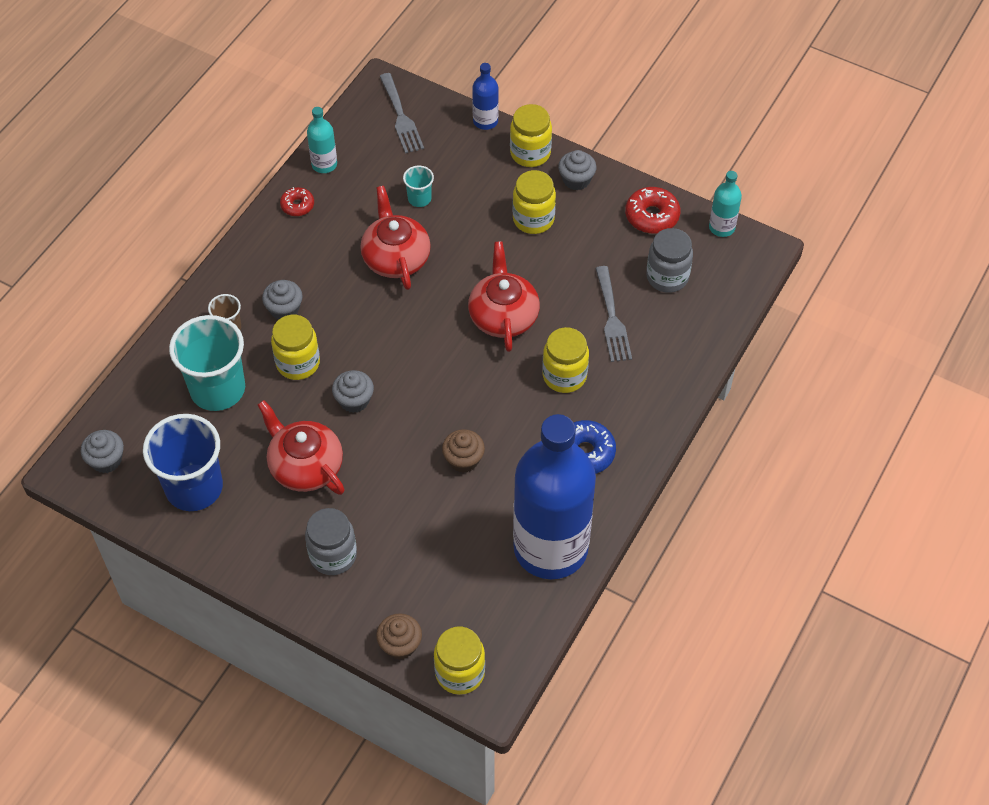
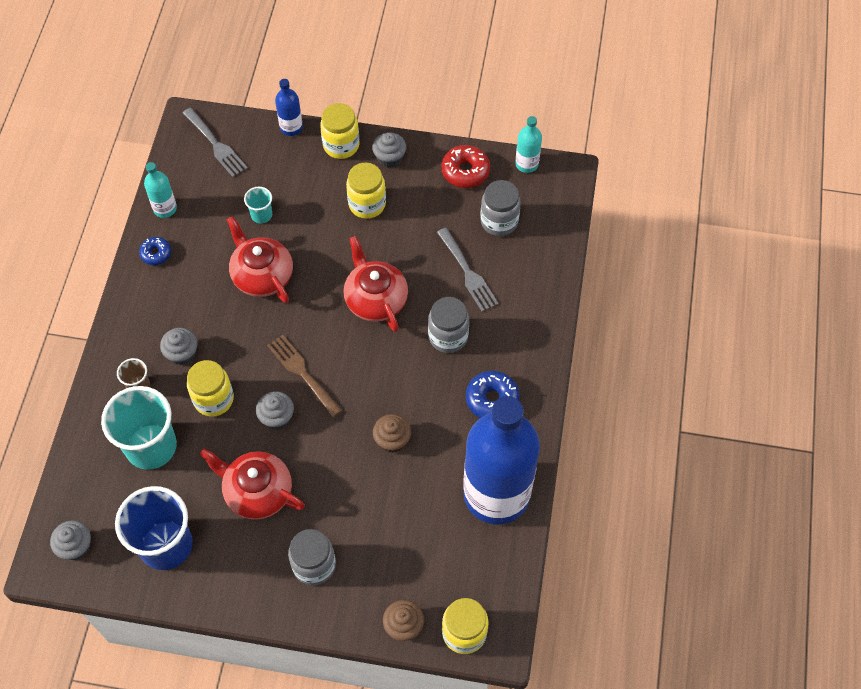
camera: 20 degrees left, 5 degrees up
(297, 205) = (156, 253): red donut -> blue donut
(398, 365) = (302, 373): none -> brown fork
(564, 376) = (448, 337): yellow jar -> grey jar

